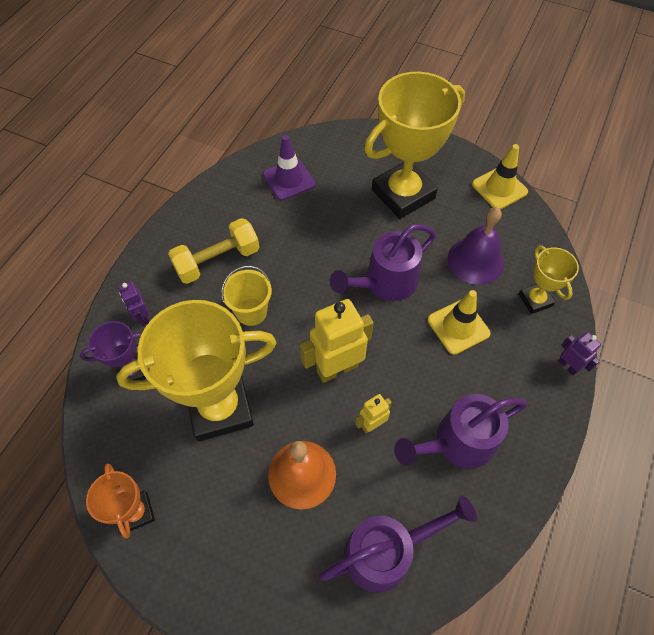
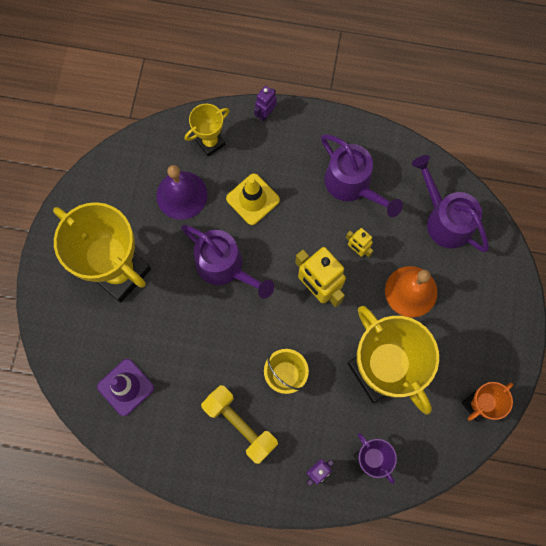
camera: 105 degrees left, 15 degrees up
(499, 188) = (92, 185): yellow traffic cone -> none

